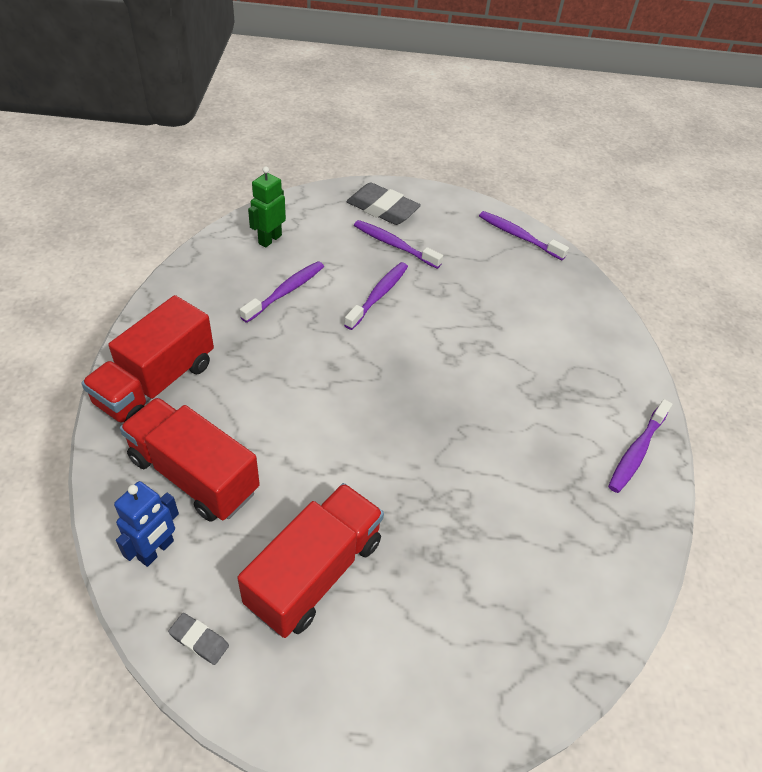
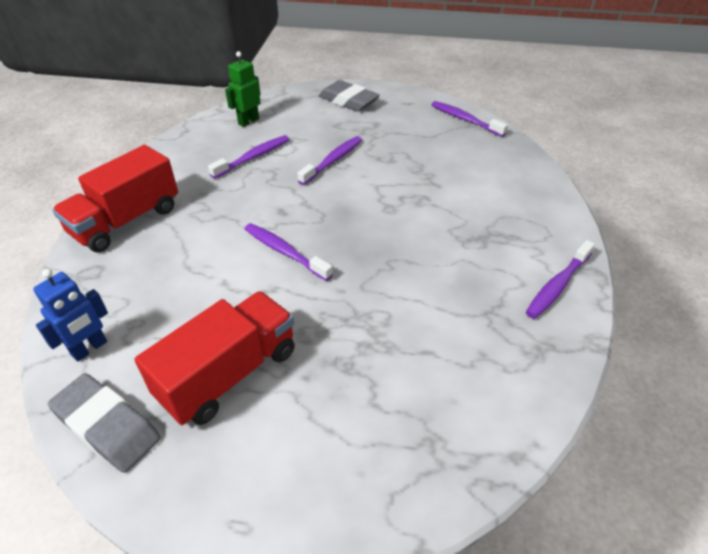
camera: 10 degrees right, 5 degrees down
(194, 475) = (139, 290): red truck -> none
(199, 640) = (107, 426): grey eraser -> grey eraser, size x2.03
(394, 245) = (353, 125): purple toothbrush -> purple toothbrush (284, 251)

